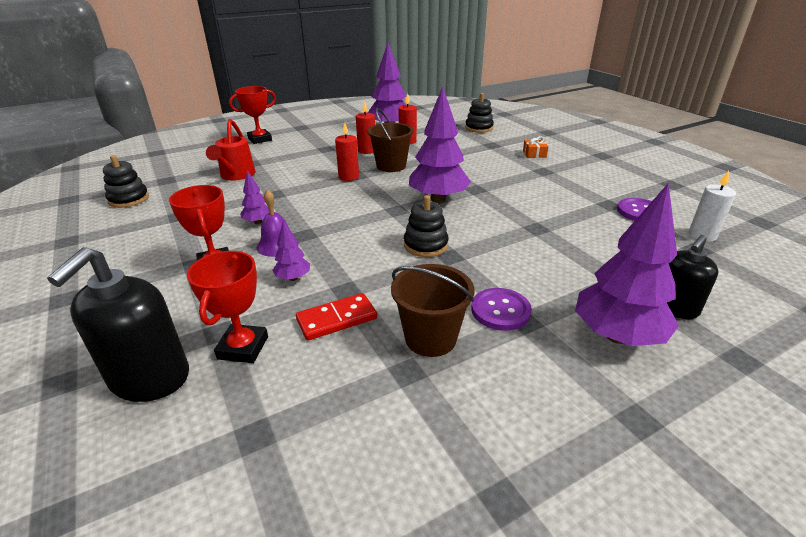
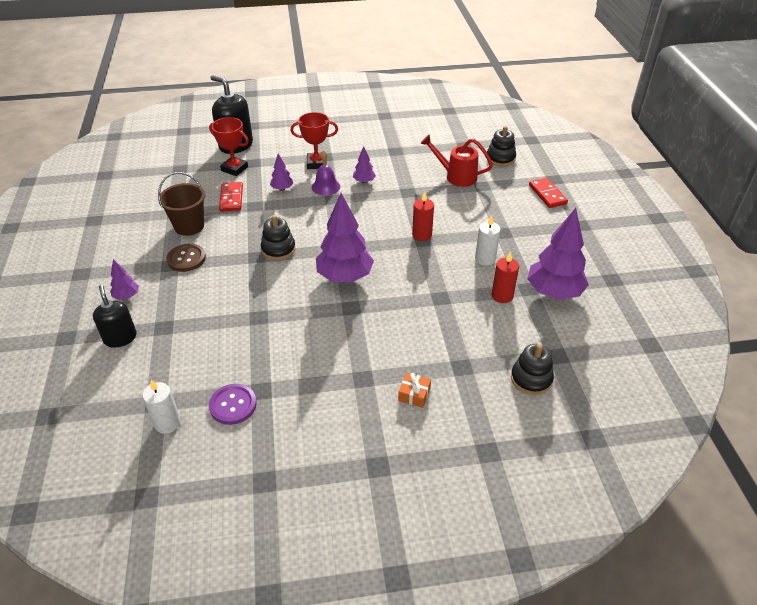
camera: 110 degrees right, 10 degrees up
(129, 199) = (435, 132): black stacking toy -> black stacking toy (500, 158)
(260, 139) = (547, 194): red trophy -> red domino
(367, 150) = (485, 259): red candle -> white candle
(391, 166) = (435, 266): brown bucket -> none
(500, 310) = (186, 259): purple button -> brown button
(616, 335) = (127, 296): purple tree -> purple tree, size x0.47

